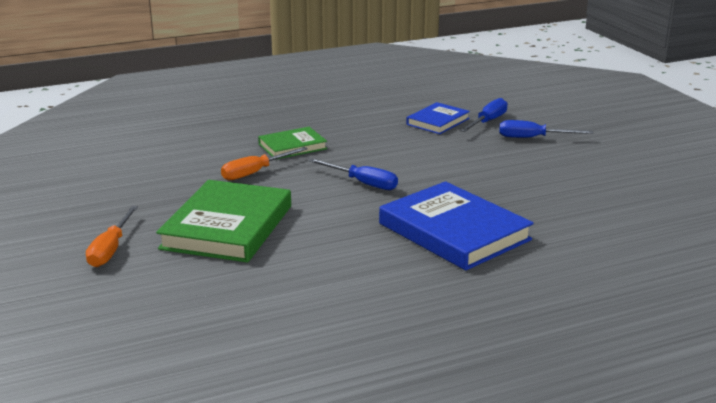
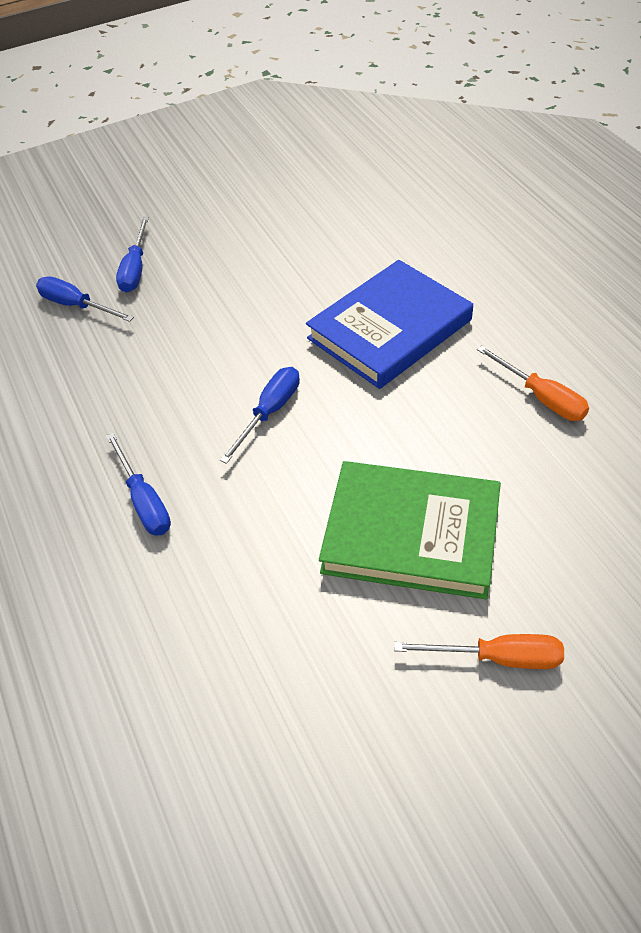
camera: 90 degrees left, 25 degrees up
(255, 172) = (238, 532): orange screwdriver -> orange screwdriver (541, 397)
(292, 146) = (144, 501): green book -> blue screwdriver
(438, 121) = (68, 351): blue book -> none

